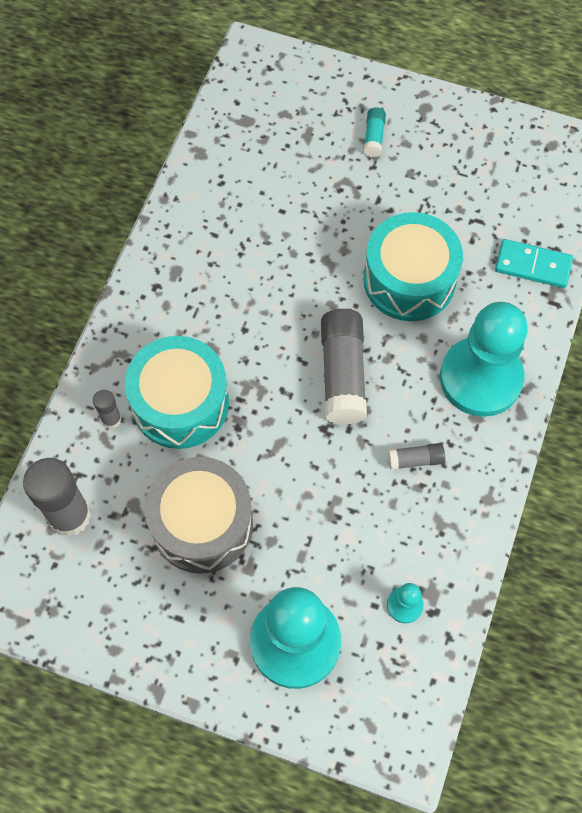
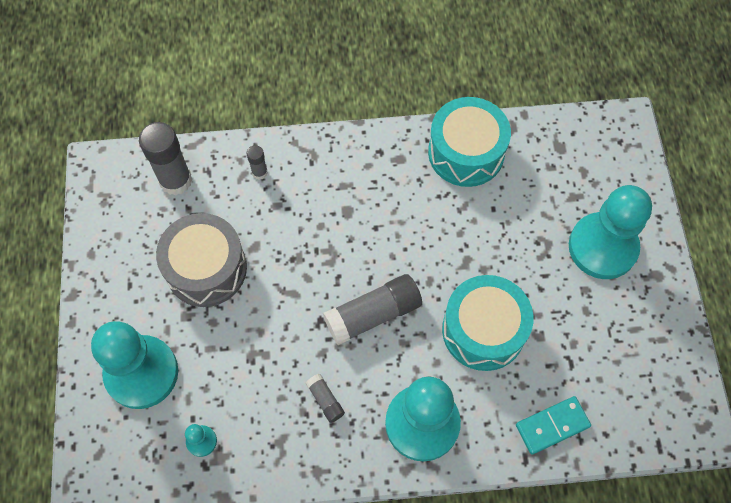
camera: 65 degrees right, 0 degrees up
(180, 403) = (293, 211): turquoise drum -> turquoise drum (466, 152)
(374, 137) = (602, 247): turquoise glue stick -> turquoise pawn
(533, 265) = (552, 426): turquoise domino -> turquoise domino turned 75 degrees clockwise

